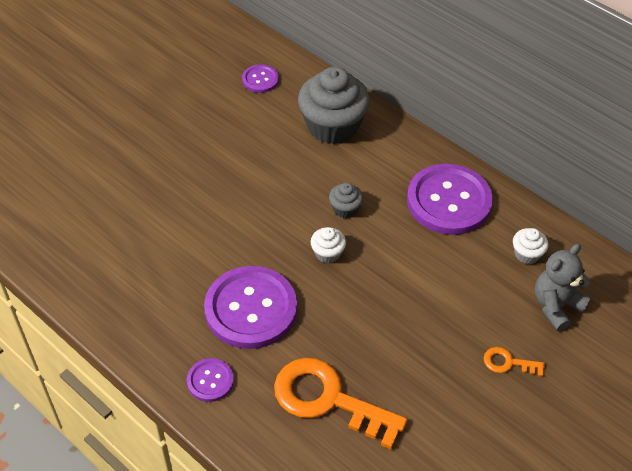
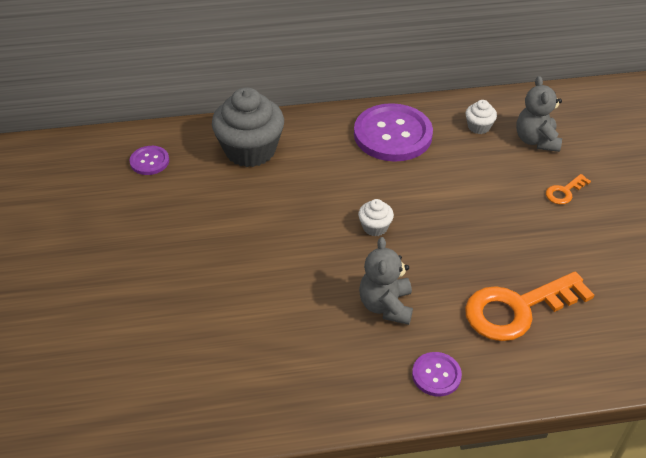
camera: 50 degrees left, 5 degrees down
(251, 309) = (386, 306): purple button -> grey teddy bear
(345, 209) = (341, 192): grey cupcake -> none

